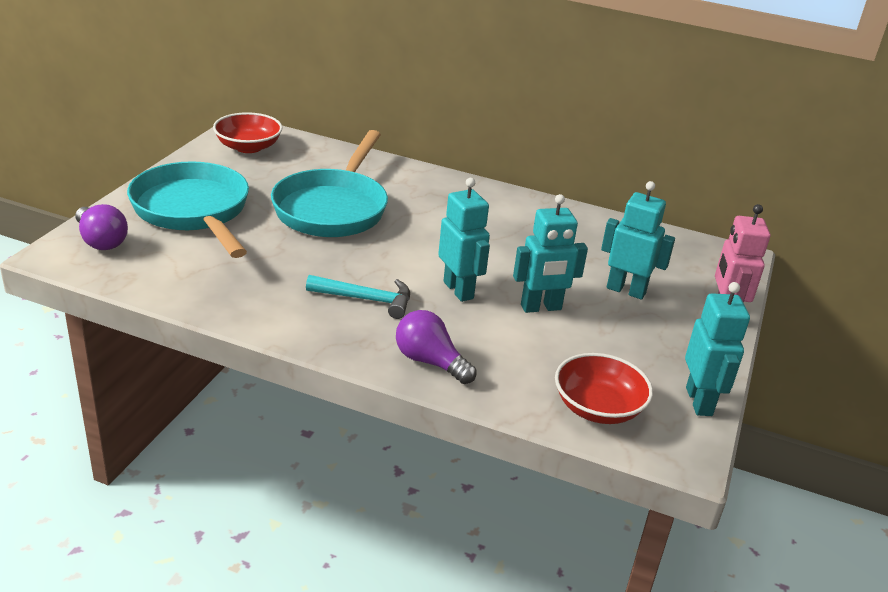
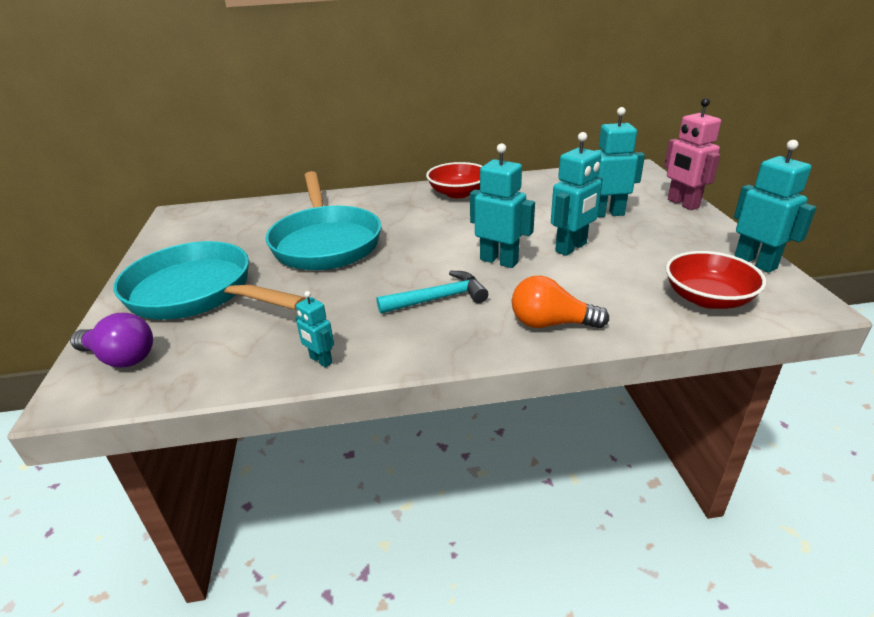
camera: 25 degrees left, 0 degrees up
(227, 306) = (320, 360): none -> turquoise robot
(248, 147) = (198, 225): red bowl -> red bowl (458, 193)
(430, 362) = (551, 323): purple light bulb -> orange light bulb

